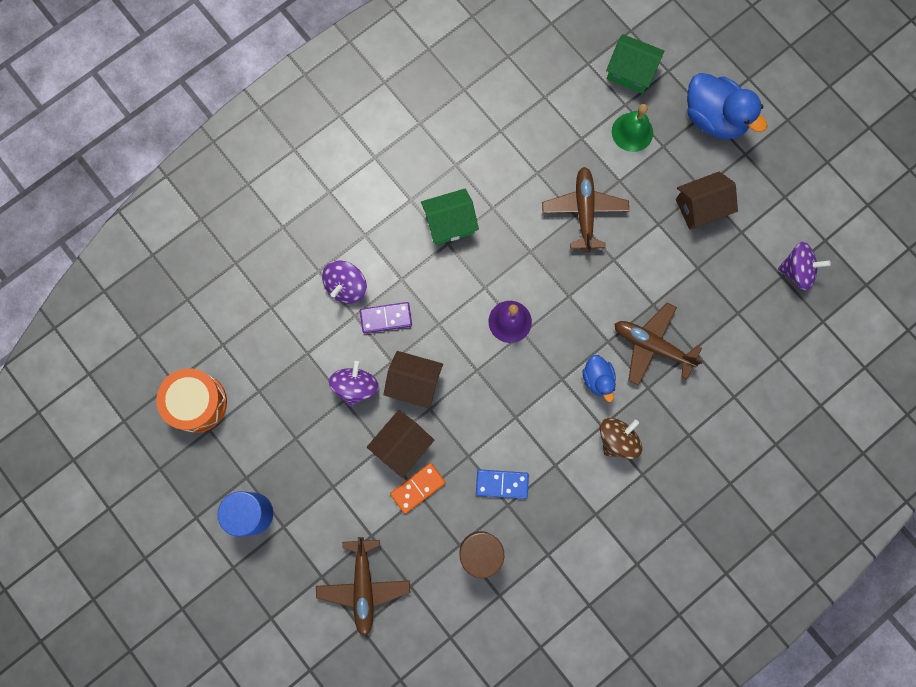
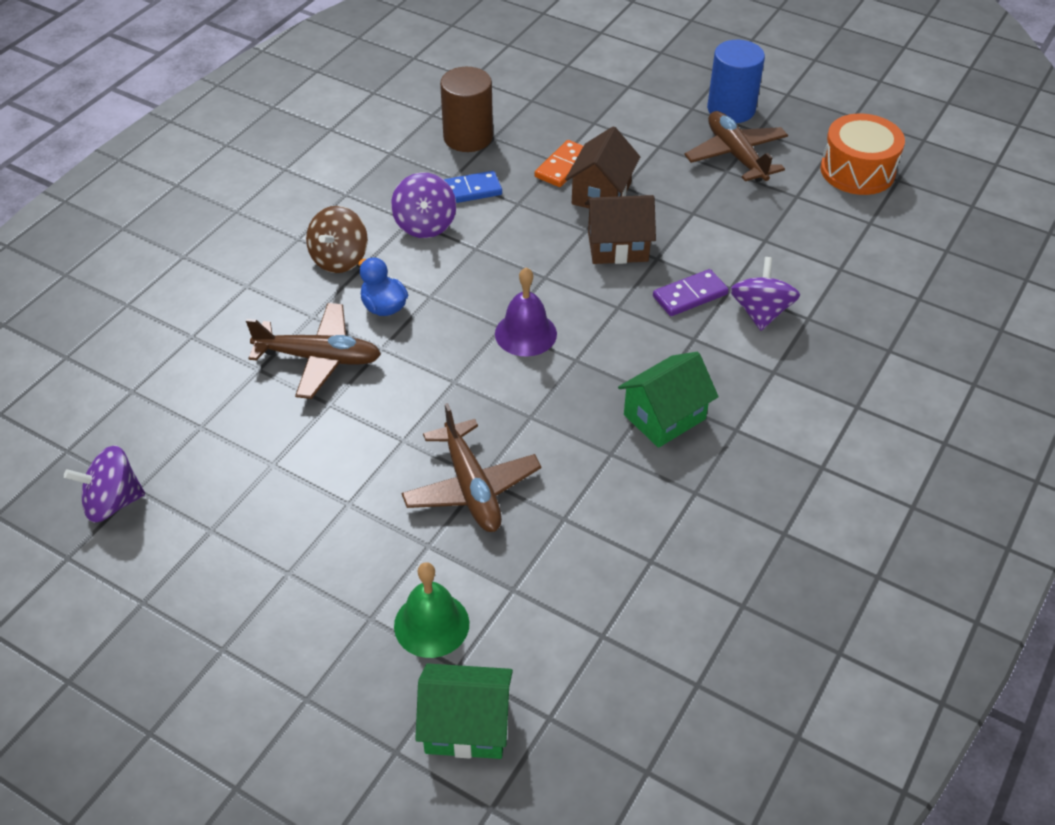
camera: 160 degrees right, 30 degrees down
(355, 386) = (687, 227): purple spinning top -> purple spinning top (425, 225)
(363, 586) = (581, 89): brown plane -> brown plane (736, 155)
(700, 207) = (285, 545): brown house -> none
(714, 118) = (290, 692): blue duck -> none

